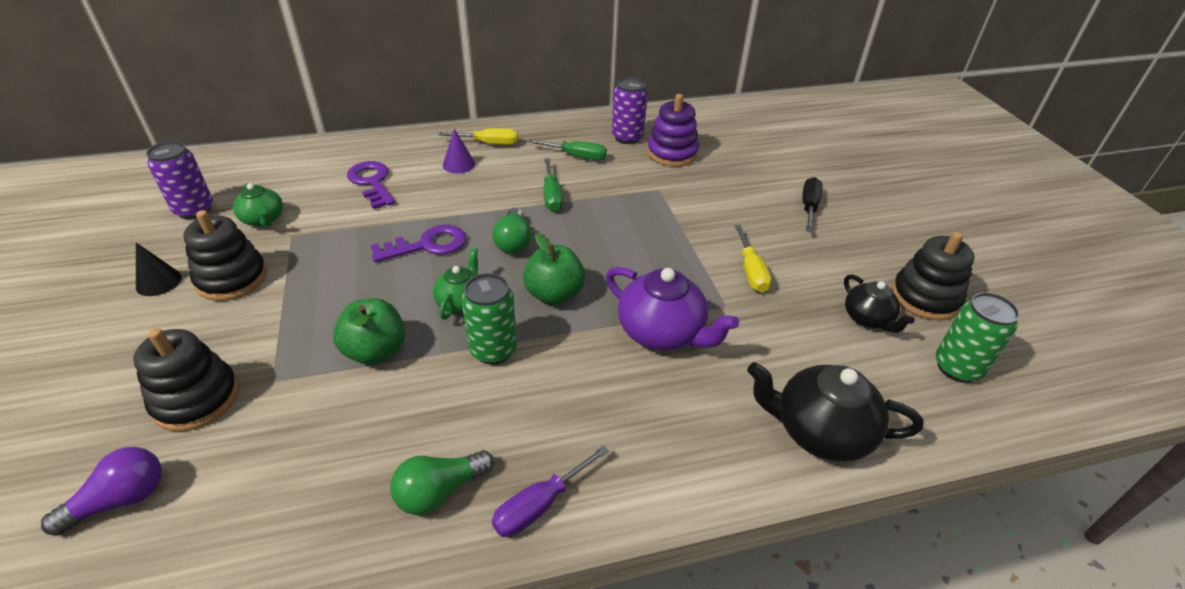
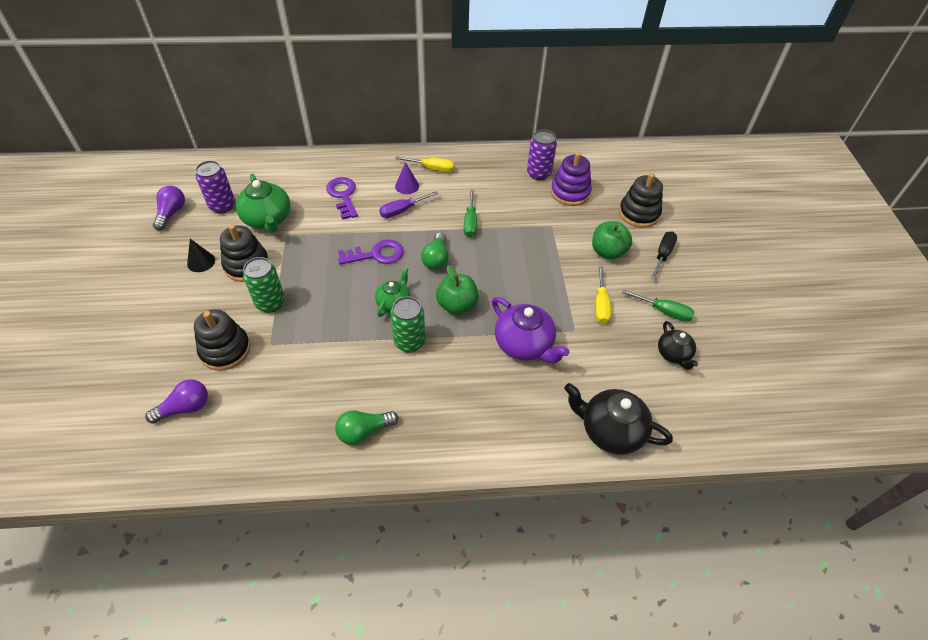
camera: 10 degrees right, 10 degrees up
(114, 226) = (171, 213): none -> purple light bulb
(263, 220) = (268, 219): green teapot -> green teapot, size x1.66
(376, 351) = (334, 332): green apple -> green apple (608, 252)
(540, 505) = (422, 449): purple screwdriver -> purple screwdriver (402, 210)
(576, 156) = (495, 188): green screwdriver -> green screwdriver (664, 311)
(925, 297) = (723, 343): black stacking toy -> black stacking toy (639, 213)
(957, 368) = (723, 400): green can -> green can (270, 303)

